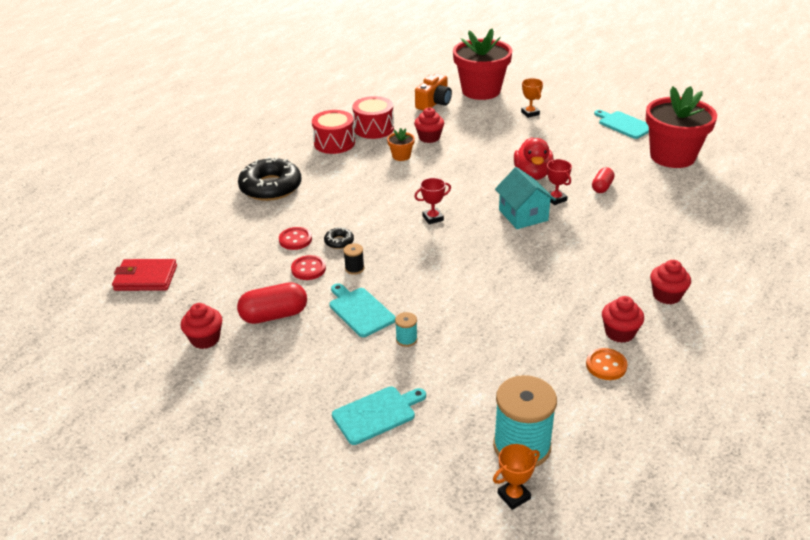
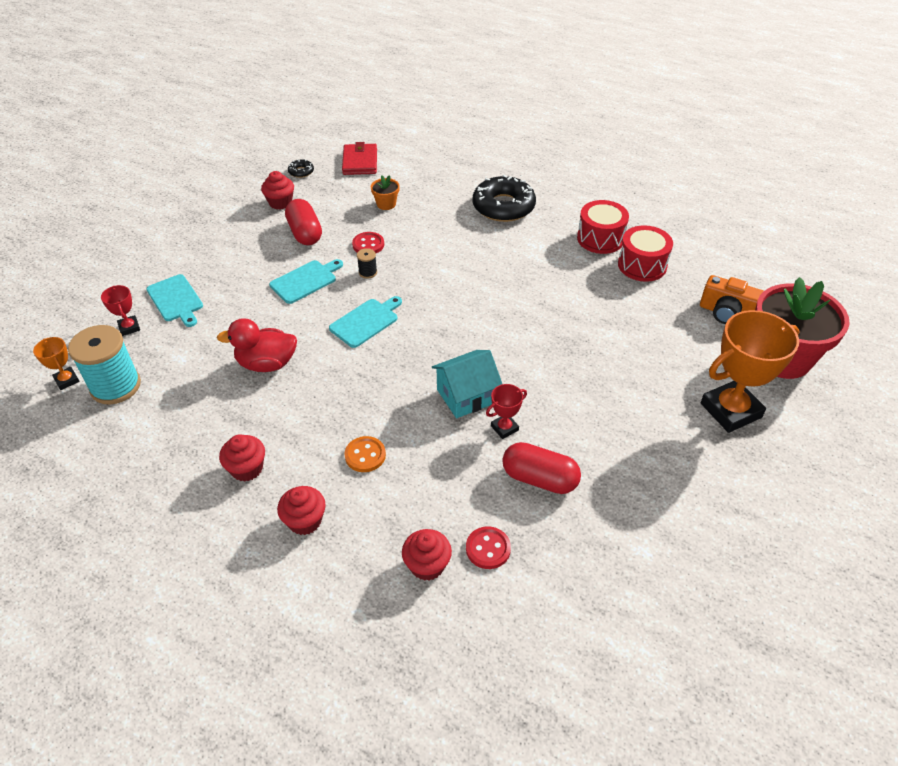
camera: 85 degrees right, 10 degrees up
(295, 240) = (414, 232): red button -> red button (488, 549)
(339, 241) = (411, 259): black donut -> black donut (301, 172)
(401, 156) = (582, 291): orange flower pot -> orange flower pot (386, 204)
(406, 339) = (262, 311): turquoise spool -> none
(429, 137) = (632, 312): red cupcake -> red cupcake (427, 565)
(433, 218) = (455, 321): red trophy -> red trophy (129, 327)
(530, 113) = (730, 410): orange trophy -> orange trophy, size x2.17
(532, 174) = (560, 407): red duck -> red duck (267, 364)
(602, 187) = (539, 479): red capsule -> red capsule, size x1.64
(606, 365) = (200, 452): orange button -> orange button (365, 455)
(624, 124) = (731, 524): turquoise cutting board -> turquoise cutting board (366, 322)
(672, 156) = (642, 578): red flower pot -> none

